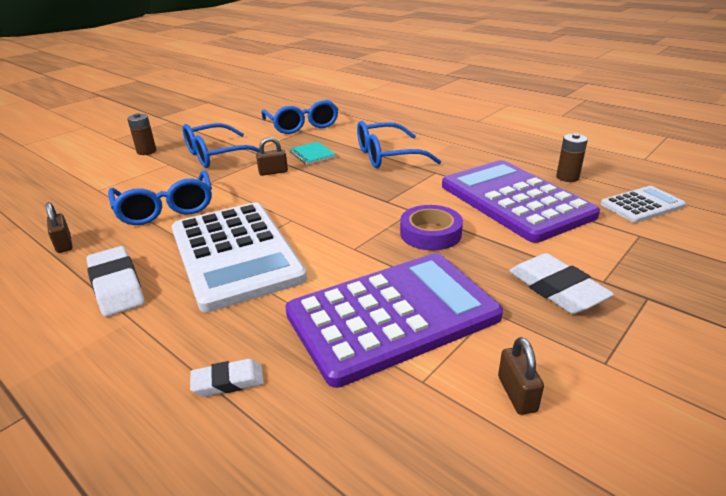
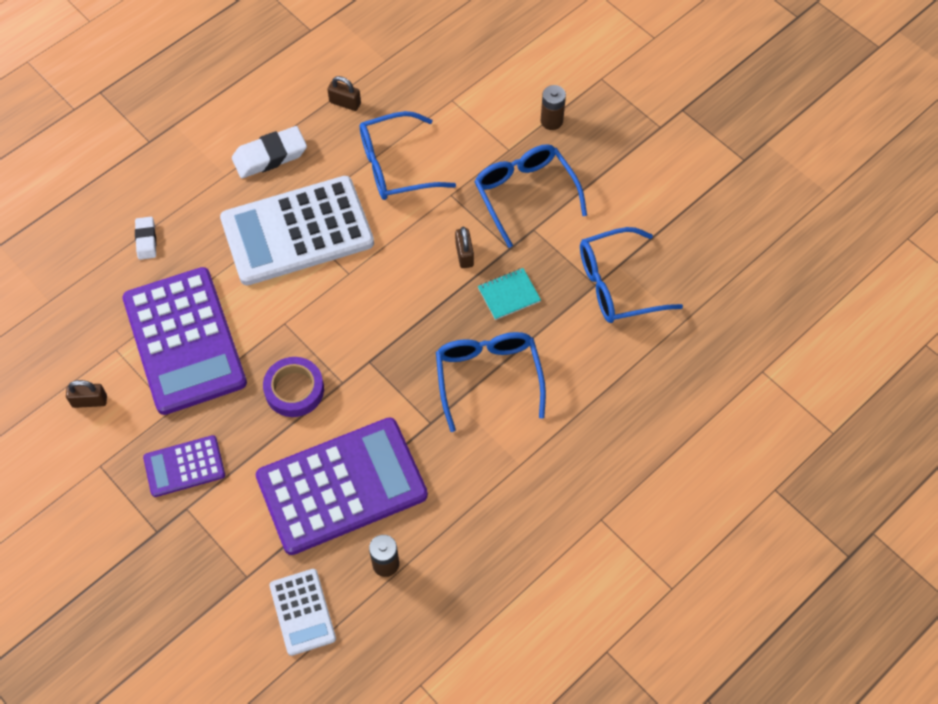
camera: 95 degrees right, 30 degrees up
(64, 244) = (345, 103): brown padlock -> brown padlock turned 45 degrees clockwise
(556, 289) = (184, 466): white eraser -> purple calculator

